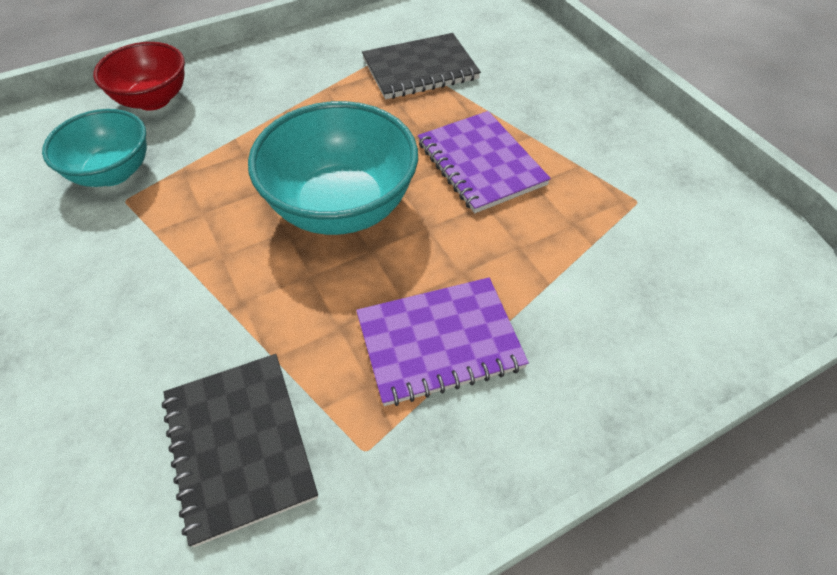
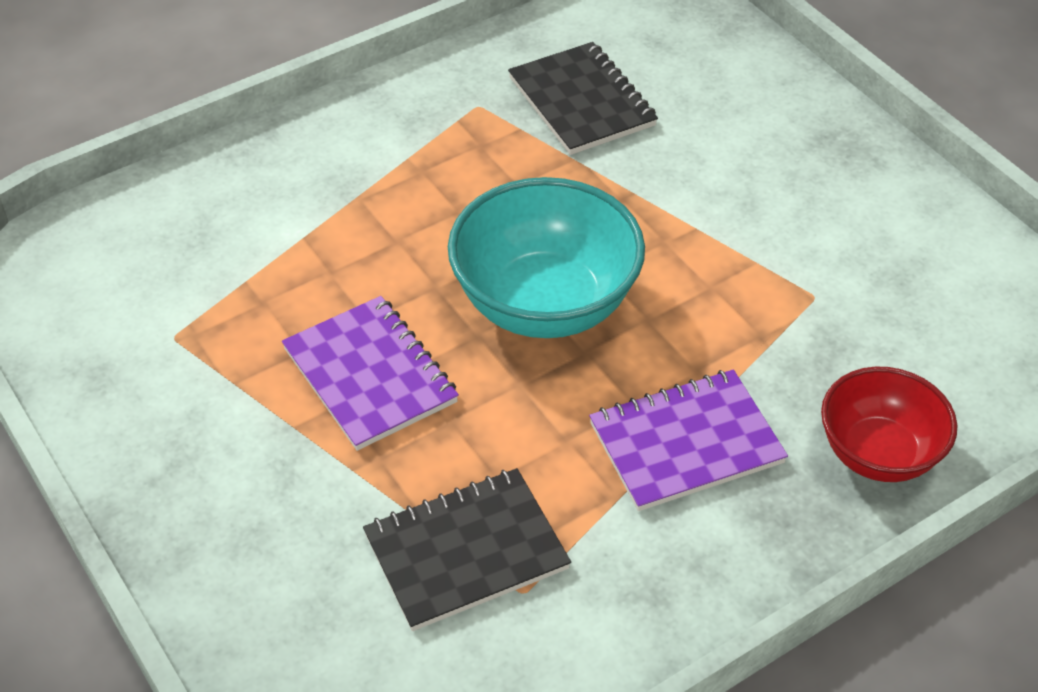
camera: 175 degrees right, 5 degrees down
(113, 173) = (854, 330): turquoise bowl -> none
(439, 342) = (419, 179): purple notebook -> purple notebook (686, 443)

